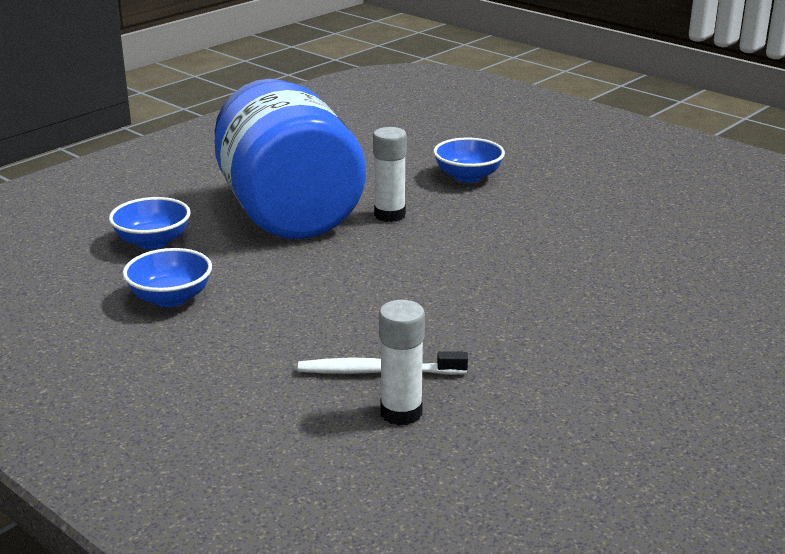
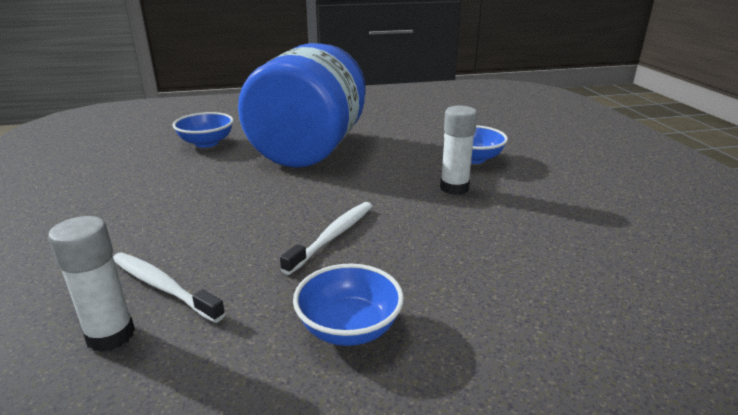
camera: 35 degrees right, 0 degrees up
(170, 298) = (151, 178): blue bowl -> blue bowl (349, 328)
(389, 215) = (373, 168): white glue stick -> white glue stick (454, 188)
(451, 286) = (333, 236): none -> white toothbrush

